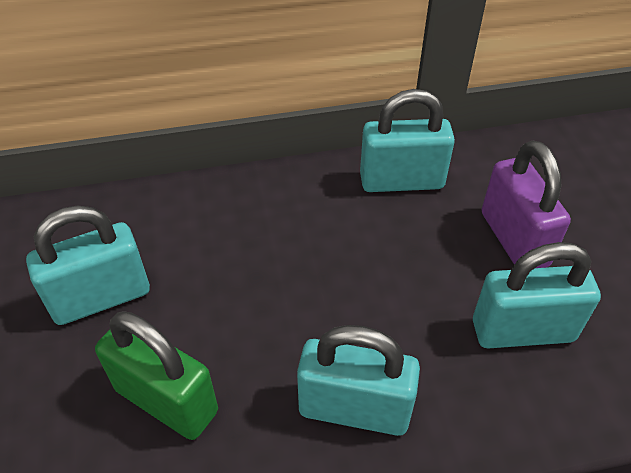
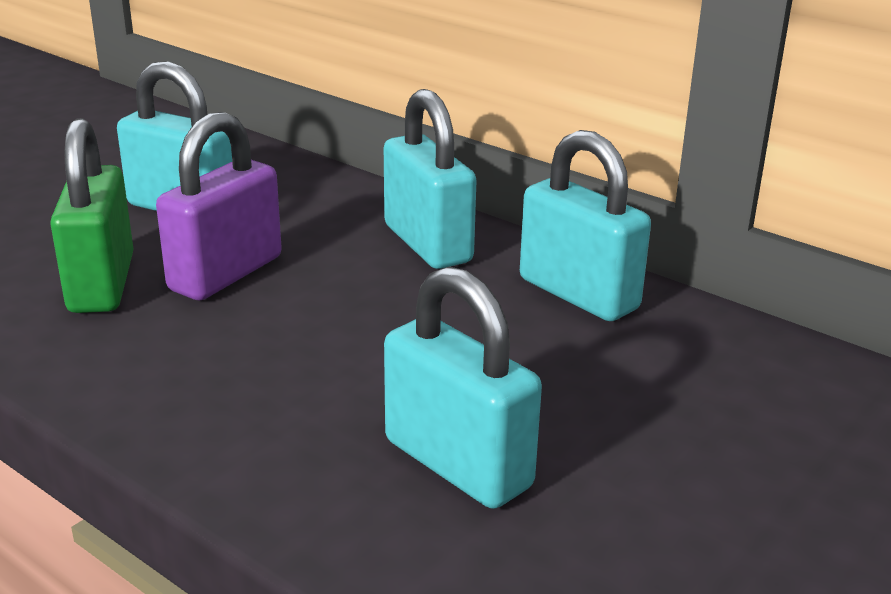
camera: 50 degrees right, 20 degrees down
(354, 409) = (200, 387): turquoise padlock -> turquoise padlock (427, 244)
(514, 239) = (608, 405): purple padlock -> purple padlock (226, 274)

